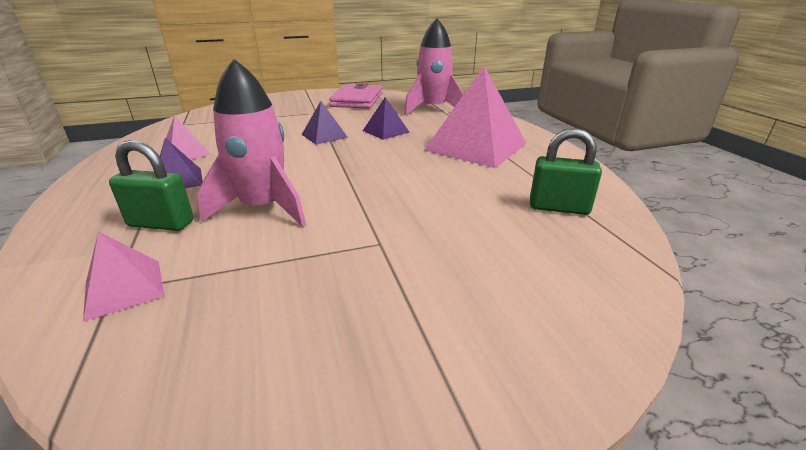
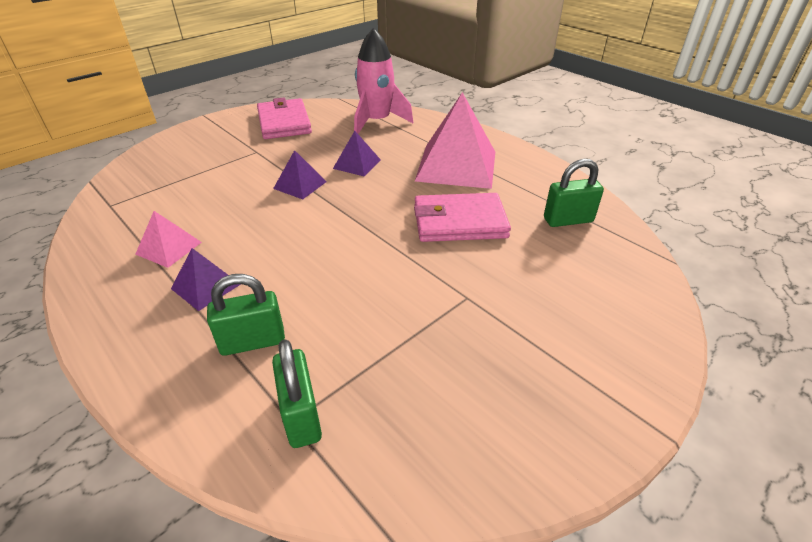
camera: 25 degrees left, 10 degrees up
(124, 288) = (301, 415): pink pyramid -> green padlock
(263, 208) = (333, 293): pink rocket -> none
(435, 185) = (459, 222): none -> pink wallet

